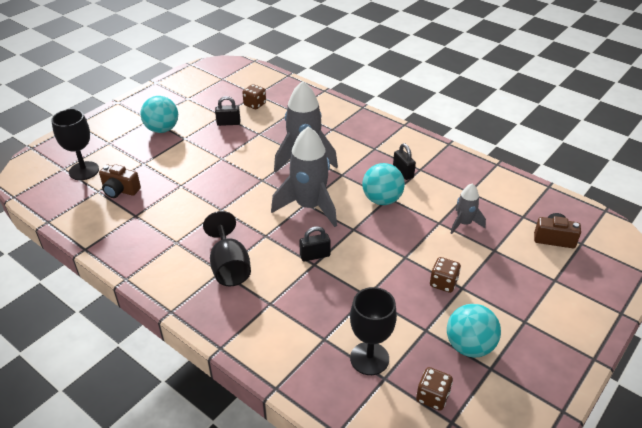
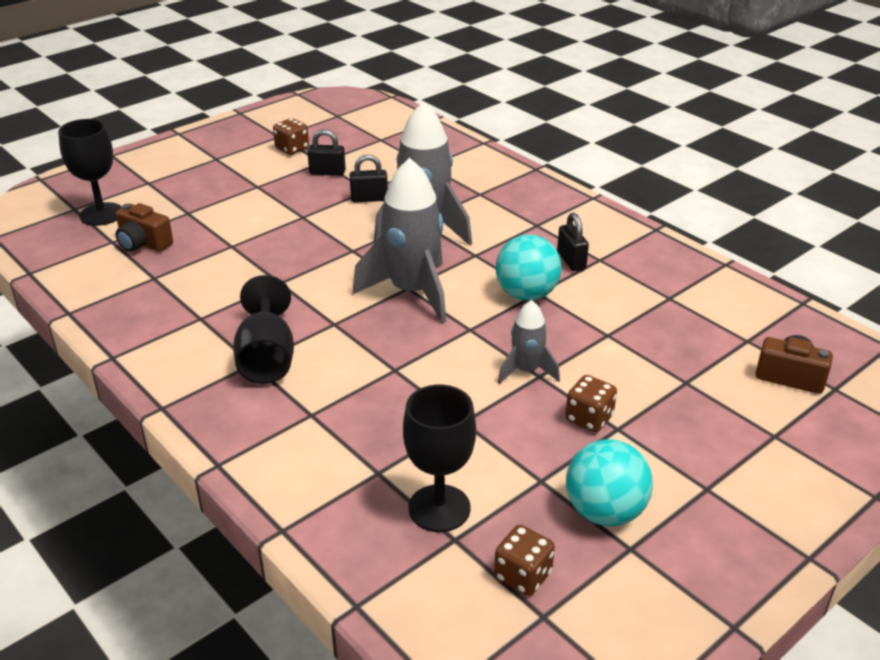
camera: 10 degrees right, 5 degrees down
(162, 129) = (229, 172): turquoise ball -> none
(255, 104) = (373, 152): brown dice -> brown dice (292, 149)
(315, 255) = (399, 358): black padlock -> black padlock (369, 199)
(464, 223) = (647, 340): grey rocket -> grey rocket (526, 371)

